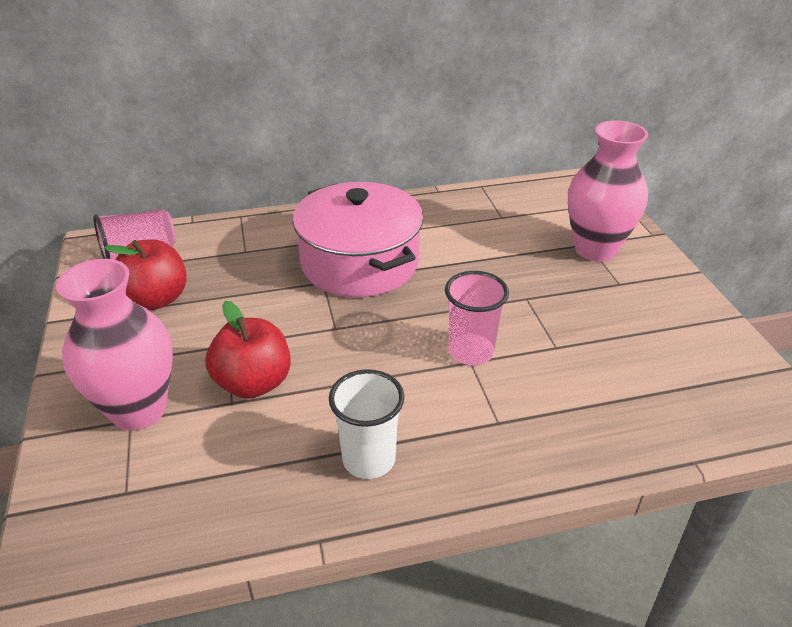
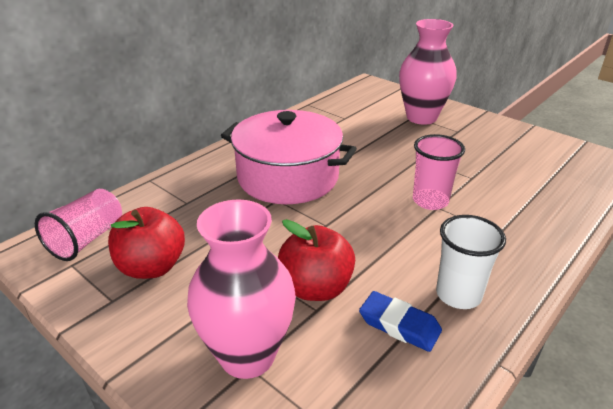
camera: 35 degrees left, 5 degrees down
(280, 455) = (399, 325): none -> blue eraser

